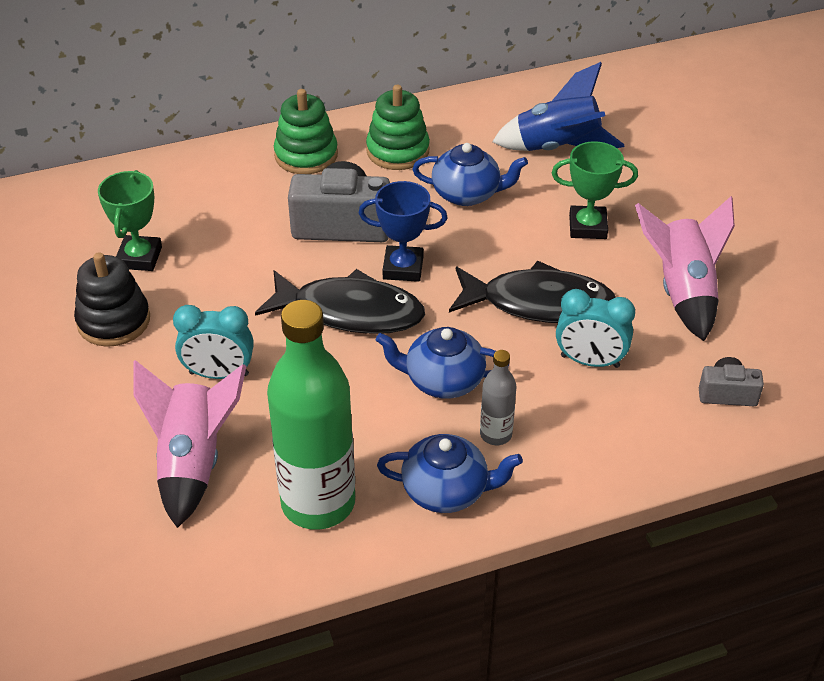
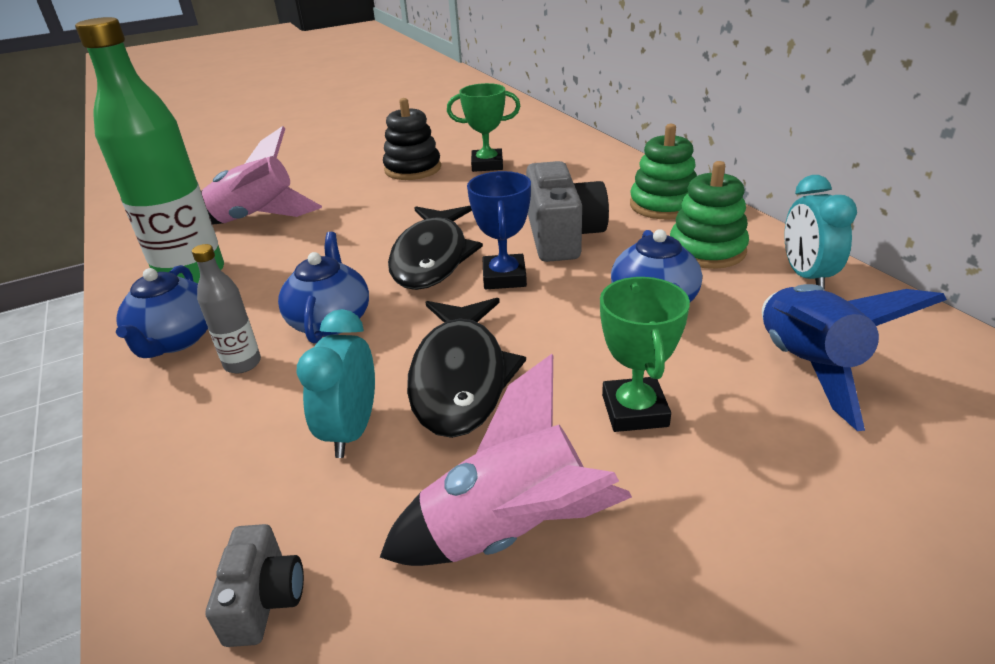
camera: 85 degrees right, 10 degrees down
(219, 374) = (352, 213): turquoise clock -> turquoise clock (806, 276)

